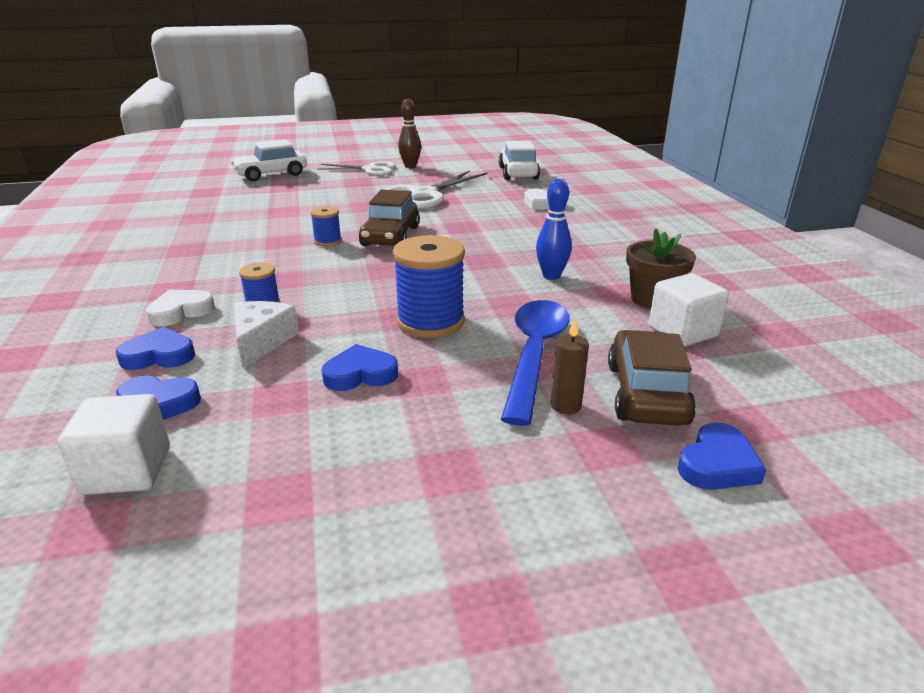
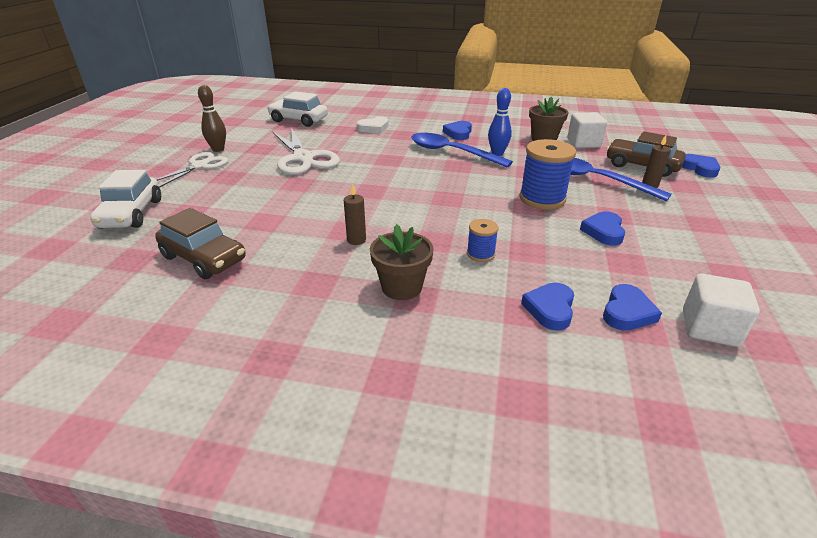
camera: 65 degrees left, 5 degrees up
(181, 312) = (470, 294): white heart -> none
(187, 280) = (402, 287): none -> brown flower pot
(262, 341) = (544, 261): white cheese -> none
(266, 248) = (356, 240): none -> brown candle
(327, 241) = (369, 211): blue spool -> none
(390, 236) = (383, 186): brown car -> brown car (204, 258)
(520, 251) = (451, 152): none -> blue spoon
(591, 244) = (458, 133): none -> blue heart

